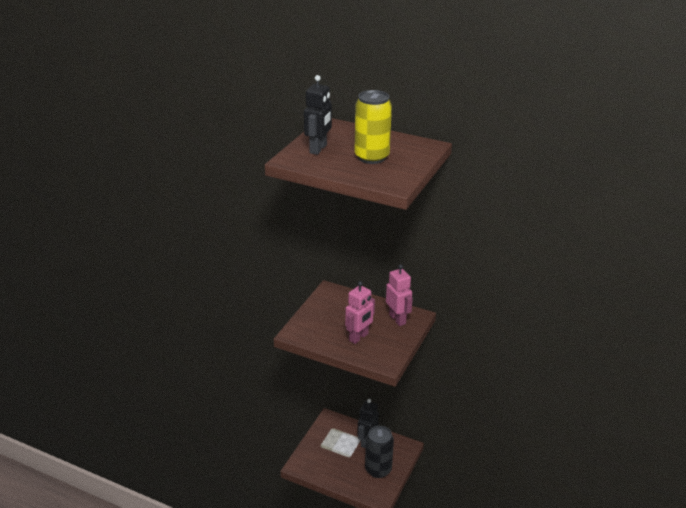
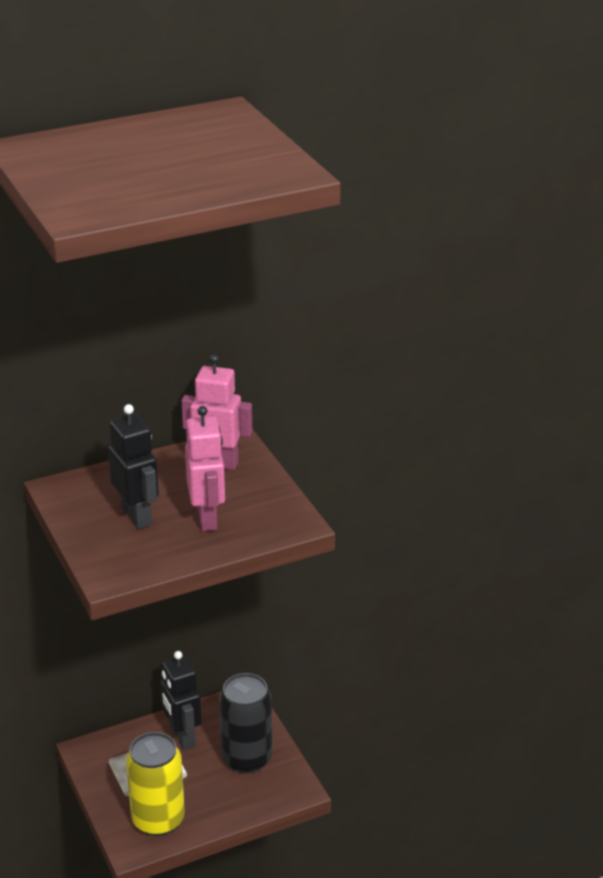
camera: 50 degrees left, 0 degrees up
(318, 149) = (88, 182): black robot -> black robot (137, 516)
(371, 157) = (186, 158): yellow can -> yellow can (158, 820)

